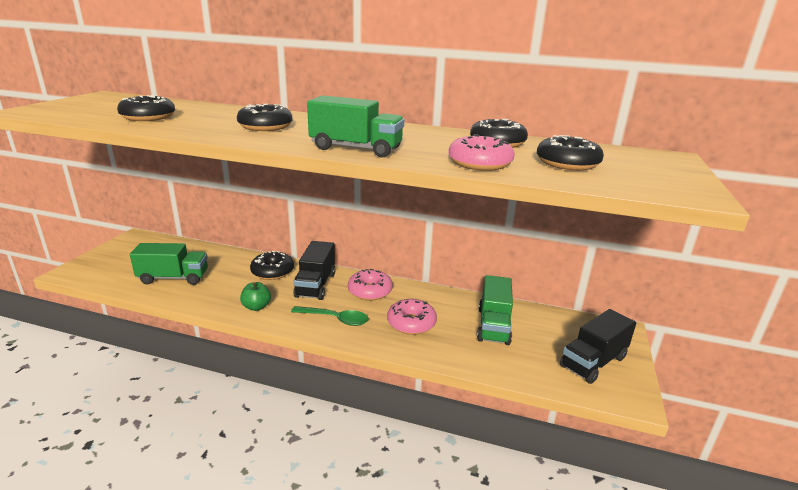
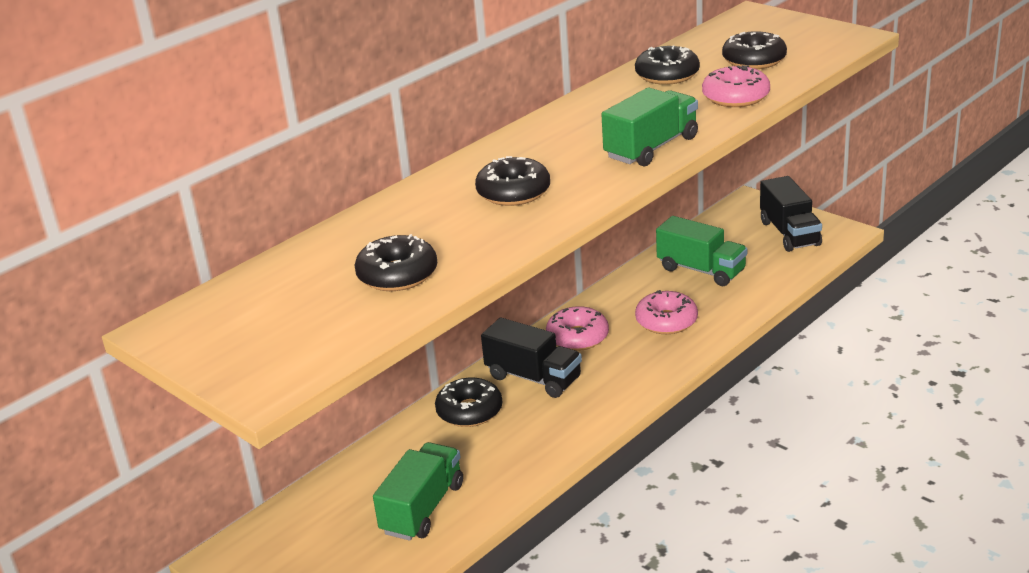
camera: 60 degrees left, 5 degrees up
(256, 307) = (560, 433): green apple -> none
(335, 319) = (627, 373): green spoon -> none

